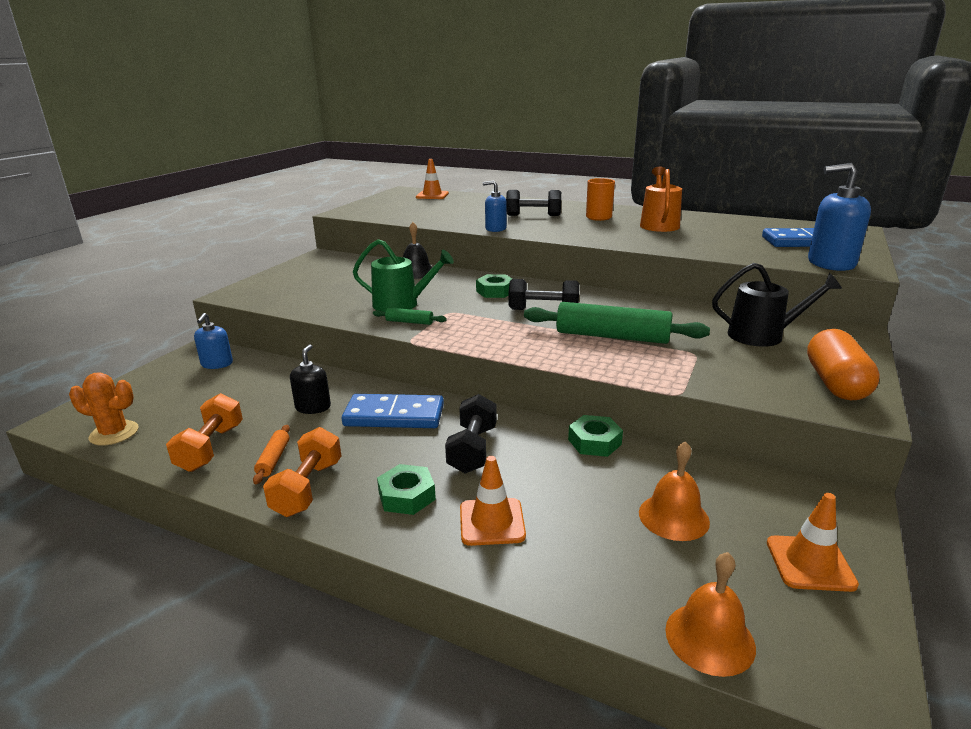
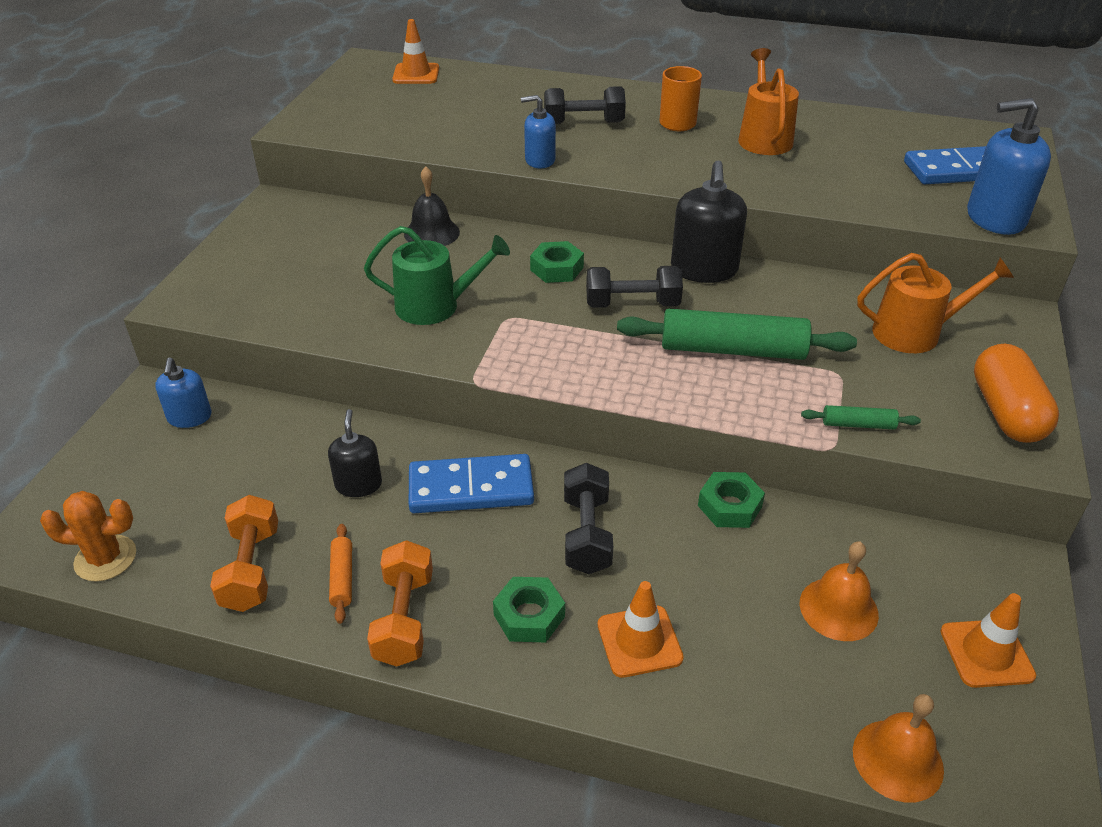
camera: 10 degrees left, 15 degrees up
(409, 322) = (459, 342): green rolling pin -> green rolling pin (858, 425)
(603, 296) = (704, 269): none -> black soap dispenser
(762, 335) = (914, 332): black watering can -> orange watering can

